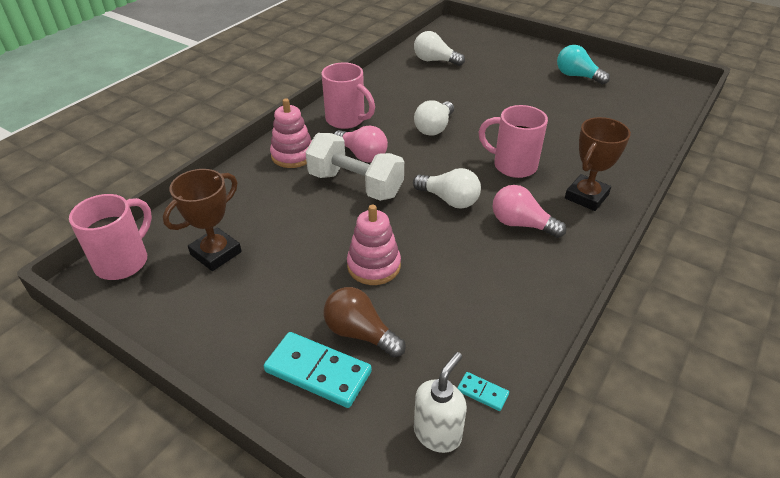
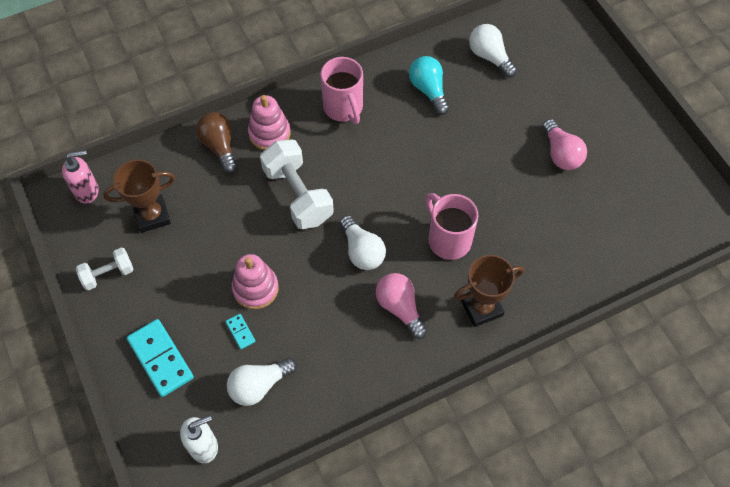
camera: 30 degrees right, 20 degrees up
(123, 261) = (87, 191): pink mug -> pink soap dispenser
(197, 322) = (108, 274): none -> white dumbbell
(360, 333) = (206, 343): brown light bulb -> brown light bulb (219, 146)
(362, 155) = (327, 161): pink light bulb -> pink light bulb (561, 154)
(434, 128) = (415, 157): white light bulb -> white light bulb (259, 385)
(482, 392) = (253, 435): turquoise domino -> turquoise domino (240, 332)
(577, 76) = (619, 148): turquoise light bulb -> turquoise light bulb (428, 90)

